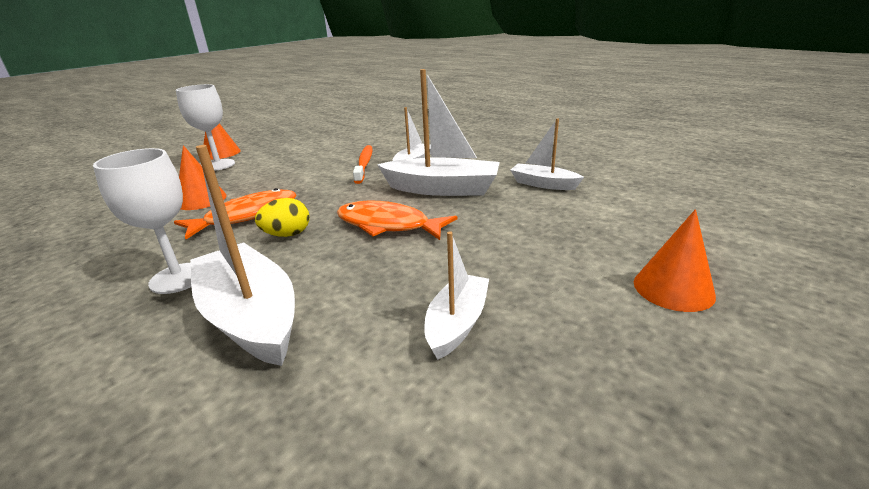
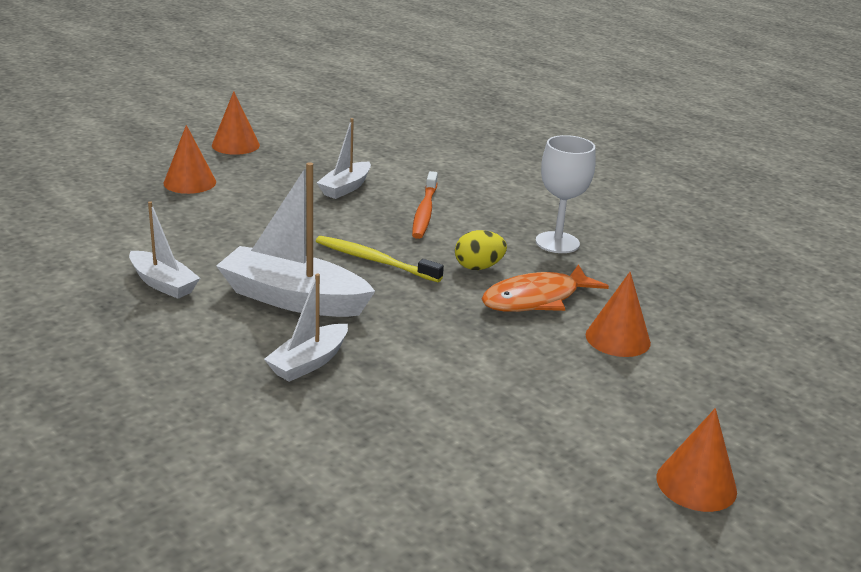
camera: 175 degrees left, 0 degrees up
(218, 165) = (663, 431): white goblet -> none
(251, 317) = (482, 210): white boat -> none
(364, 164) = (390, 377): orange toothbrush -> orange toothbrush (424, 212)
(388, 225) = (374, 260): orange fish -> yellow toothbrush
(747, 416) = (235, 145): none -> orange cone

